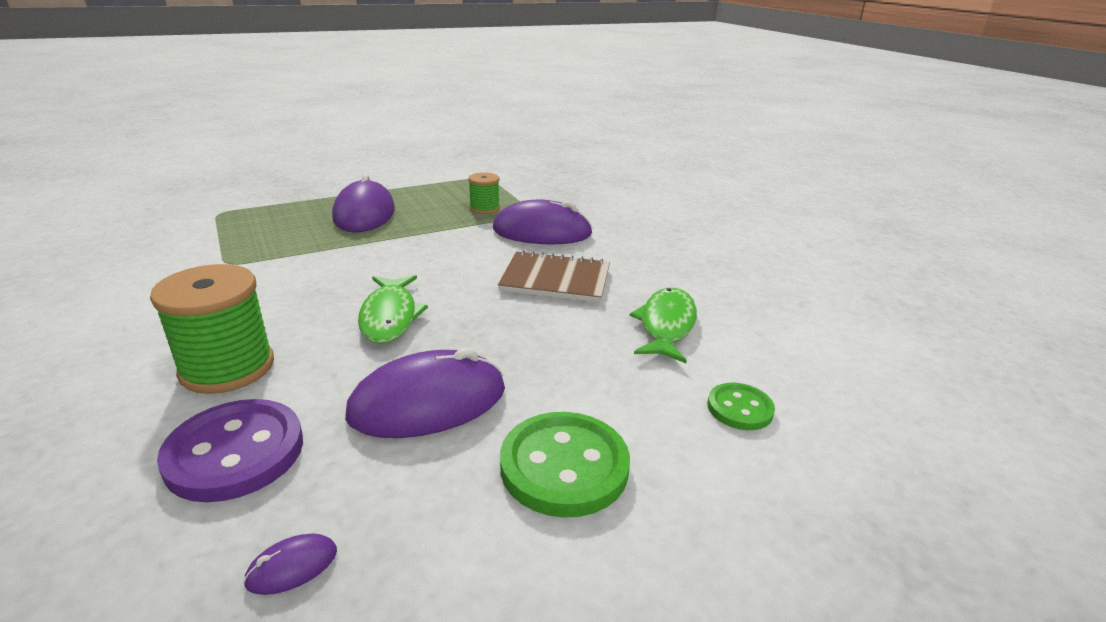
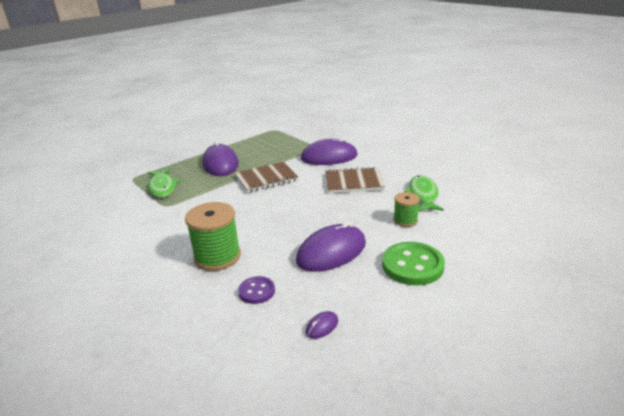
camera: 10 degrees left, 0 degrees up
(235, 452) = (256, 291): purple button -> purple button, size x0.57
(390, 317) = (281, 217): green fish -> green fish (162, 187)
(416, 248) = (266, 178): none -> brown notebook
(484, 208) = (287, 149): green spool -> green spool (405, 220)
(739, 408) = (476, 226): green button -> none

